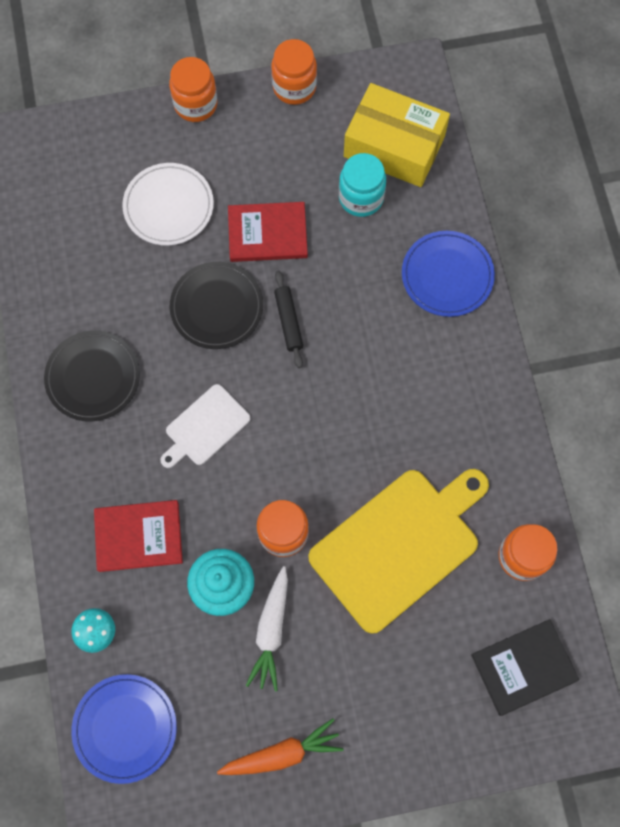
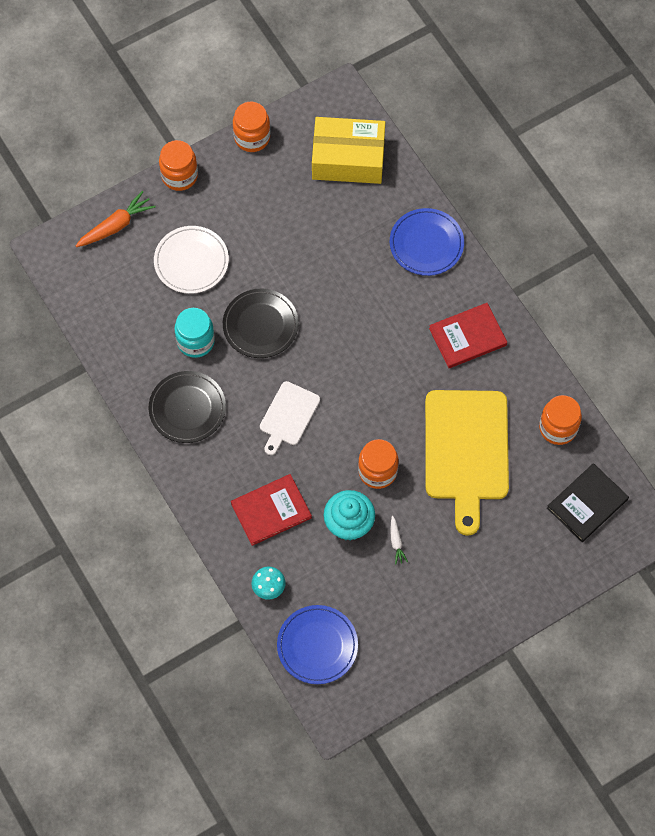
camera: 20 degrees left, 5 degrees down
(267, 233) = (277, 257): red book -> red book (467, 337)
(271, 630) = (396, 542): white carrot -> white carrot, size x0.54
(282, 753) = (438, 622): orange carrot -> orange carrot (116, 226)
(288, 321) = (320, 317): black rolling pin -> none
(361, 198) = (338, 206): turquoise jar -> turquoise jar (195, 341)
(399, 545) = (466, 451): yellow cutting board -> yellow cutting board turned 150 degrees clockwise

